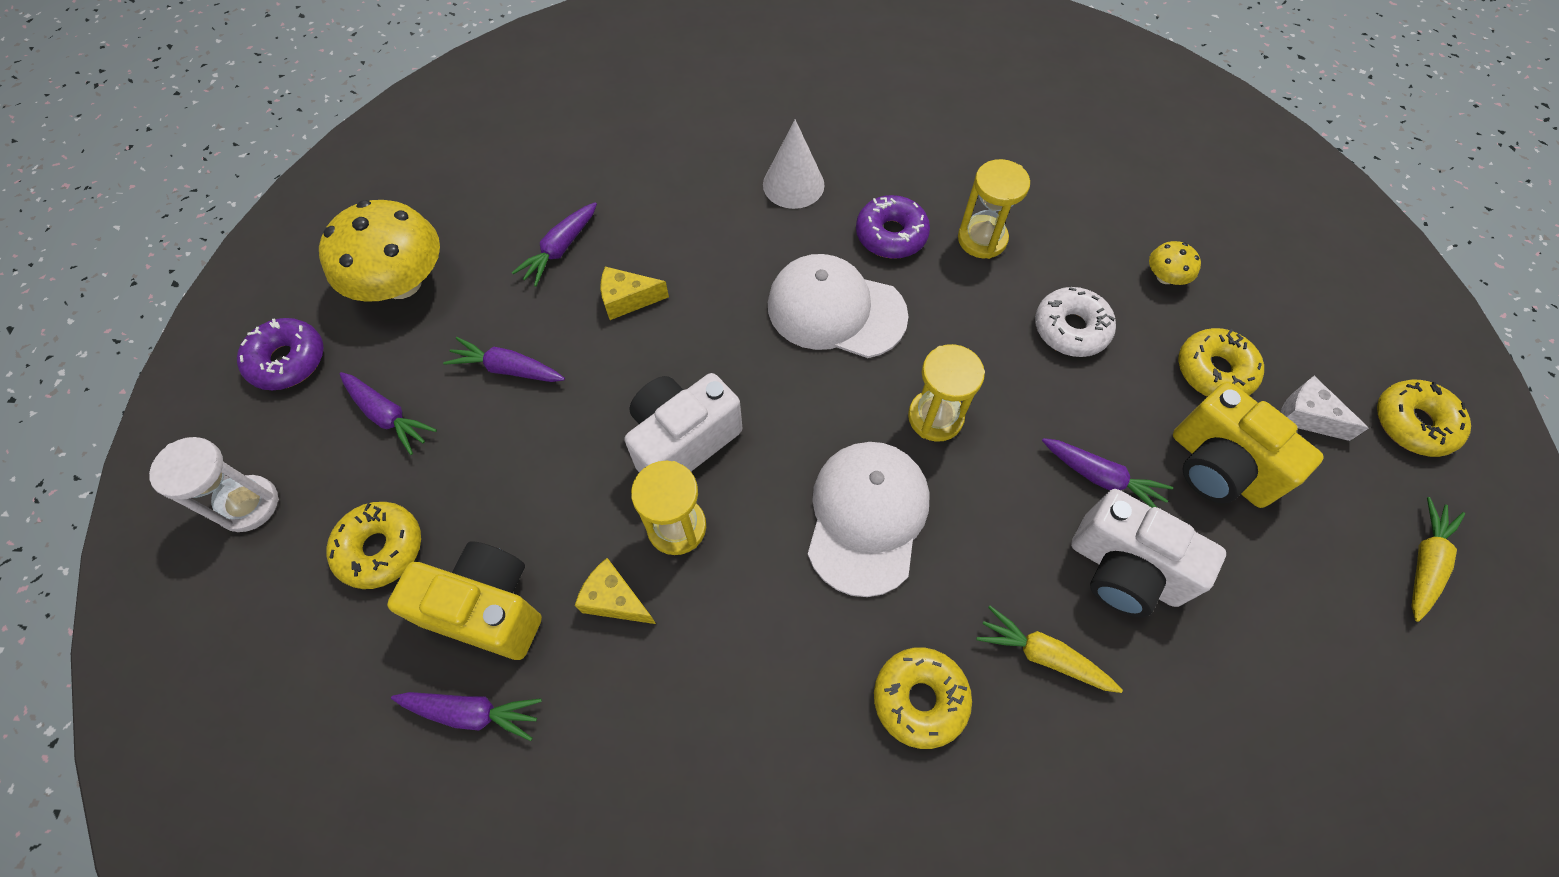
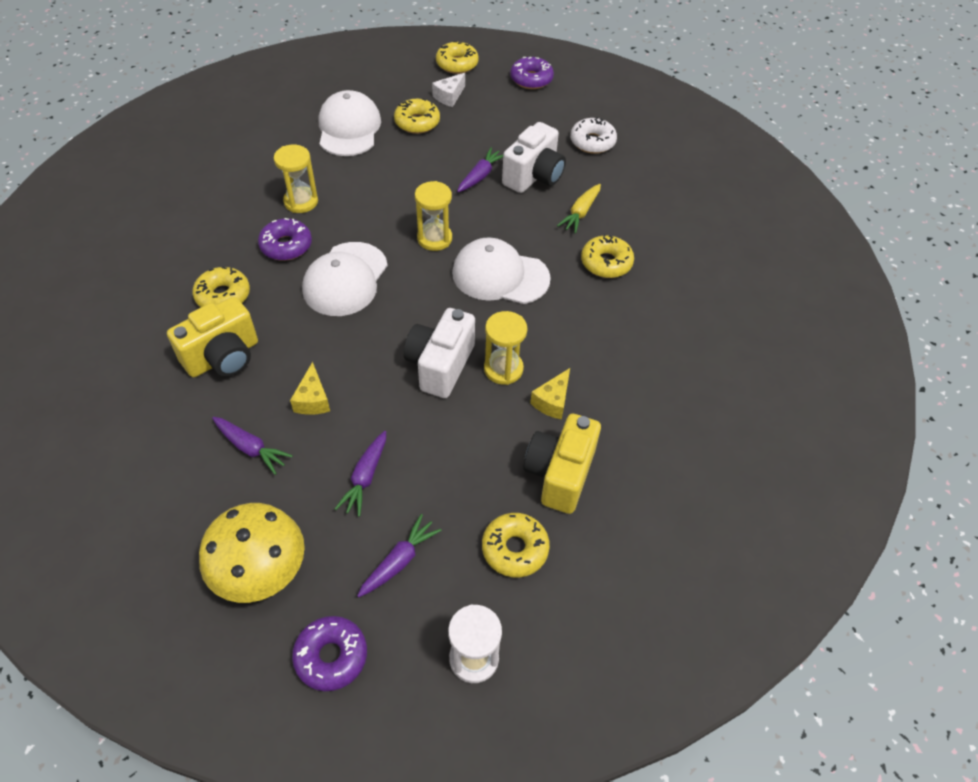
camera: 90 degrees left, 10 degrees down
(472, 713) = (628, 476): purple carrot -> none
(682, 441) = (440, 365): white camera -> white camera turned 60 degrees clockwise
(793, 184) = (223, 296): white cone -> yellow donut
(1071, 329) = (379, 172): white donut -> white donut (592, 142)
(1165, 277) = (349, 128): yellow mushroom -> white cap
(1218, 467) = (476, 132): yellow camera -> yellow camera (223, 357)
(1424, 563) = (531, 79): yellow carrot -> purple donut

